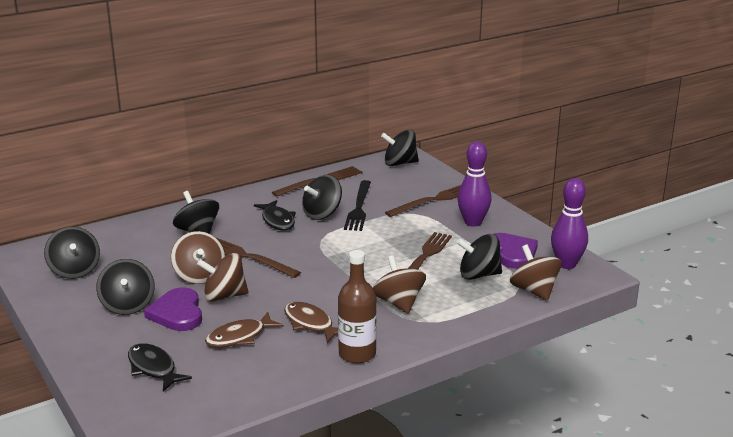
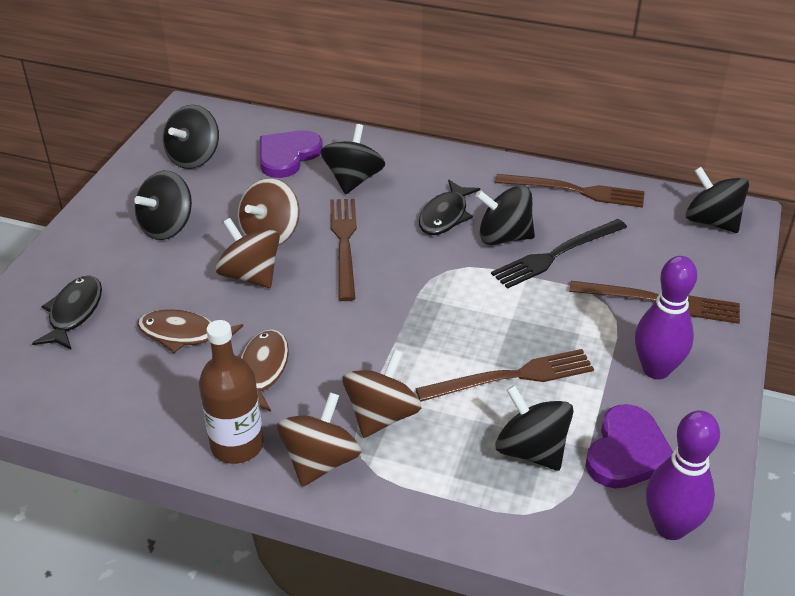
camera: 50 degrees right, 15 degrees up
(177, 313) = (186, 265): purple heart -> purple heart (287, 156)
(534, 291) = (557, 529): brown spinning top -> brown spinning top (320, 461)

